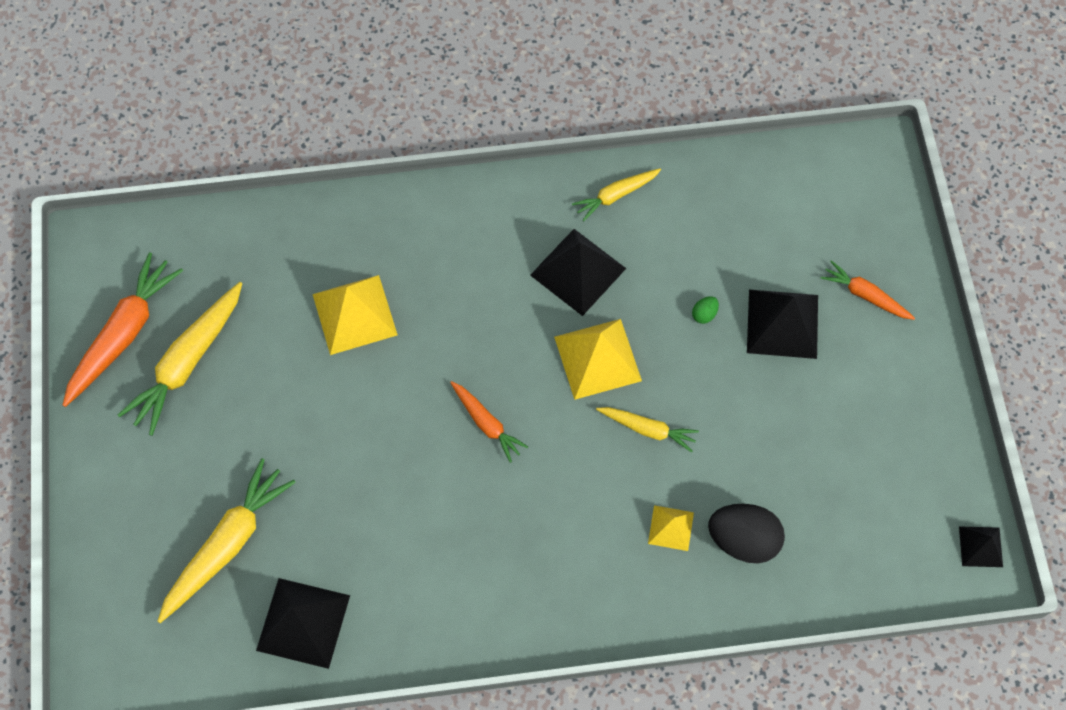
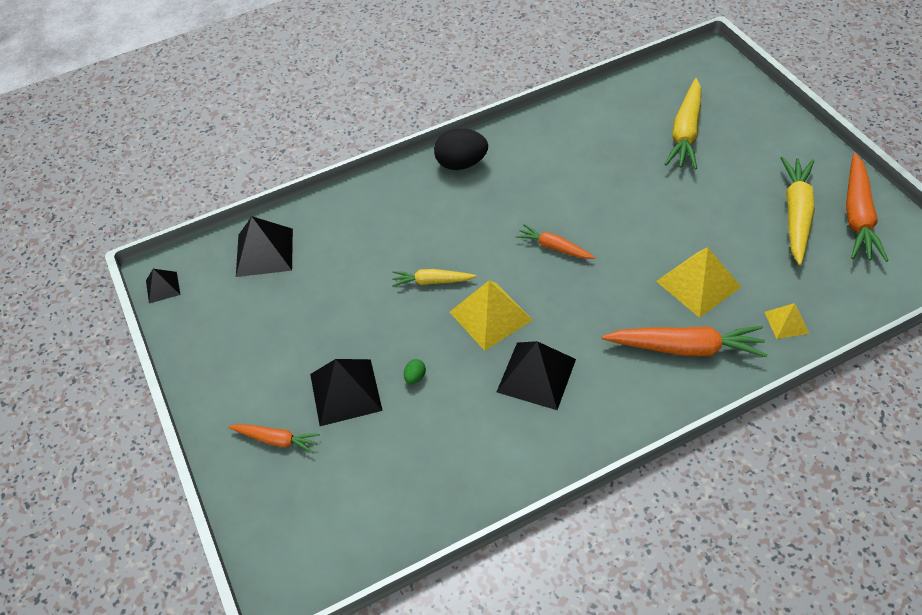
camera: 165 degrees right, 15 degrees down
(303, 622) = (610, 113): black pyramid -> black pyramid (264, 252)
(413, 247) = (685, 348): none -> orange carrot
(616, 195) = (532, 453): yellow carrot -> none
(671, 528) = (393, 229): yellow pyramid -> yellow pyramid (786, 322)
(743, 539) = (339, 238): black egg -> black egg (461, 164)

